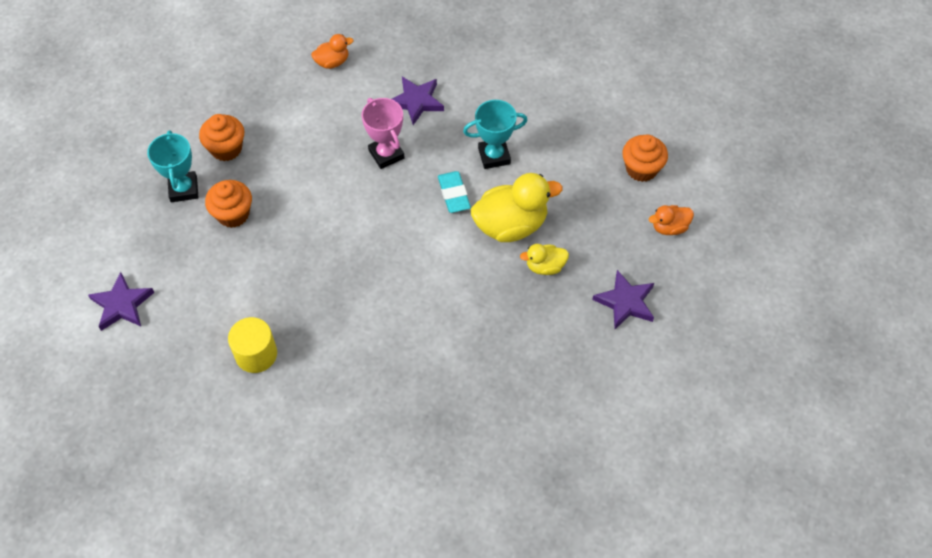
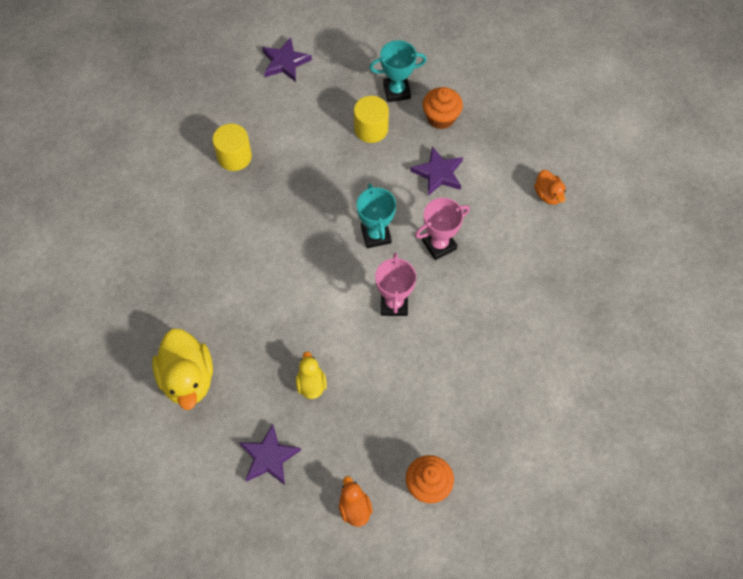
camera: 90 degrees right, 5 degrees up
(233, 214) = (371, 129): orange cupcake -> yellow cylinder
(416, 101) = (504, 269): purple star -> purple star (438, 173)
(453, 194) = (394, 303): turquoise eraser -> pink trophy
(494, 156) = (440, 340): turquoise trophy -> turquoise trophy (376, 235)
(511, 225) = (358, 354): yellow duck -> yellow duck (188, 378)

